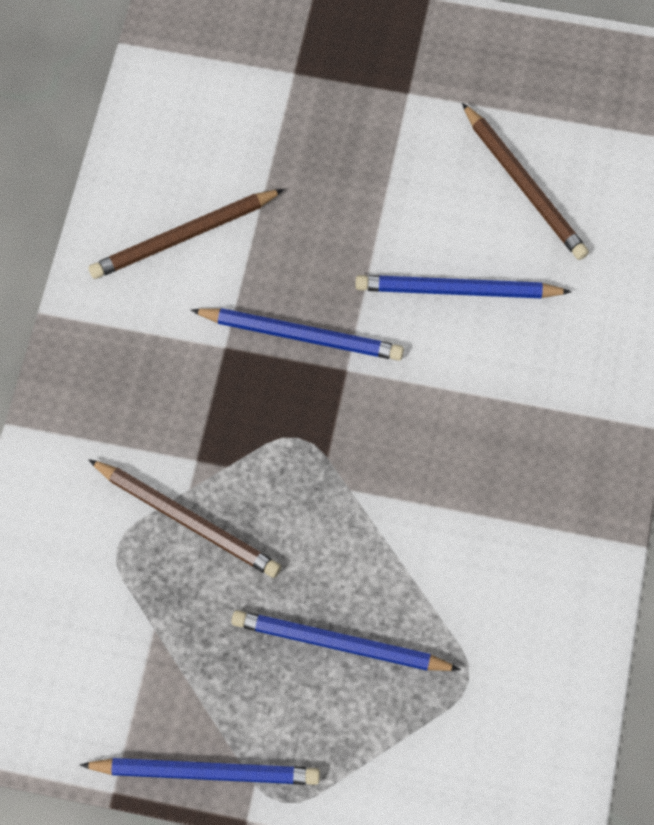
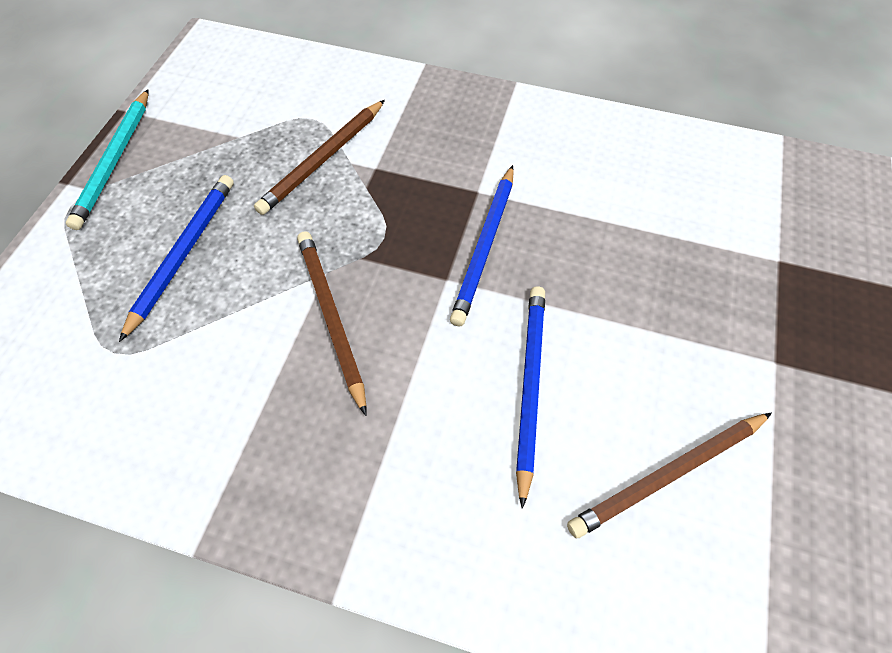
camera: 95 degrees right, 5 degrees down
(184, 236) = (587, 169): brown pencil -> brown pencil (332, 317)
(205, 772) = (114, 161): blue pencil -> turquoise pencil

